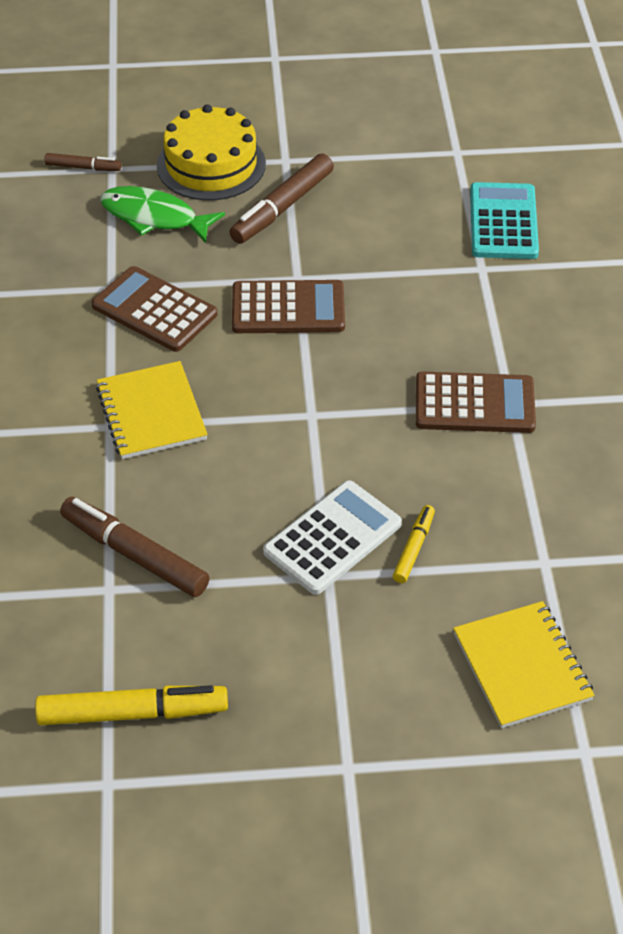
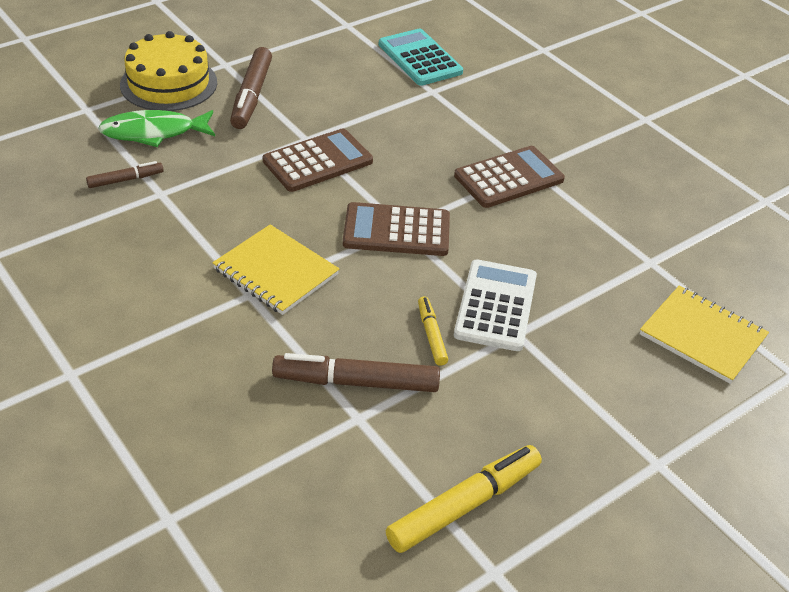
camera: 35 degrees left, 5 degrees down
(83, 167) = (60, 115): brown marker -> brown marker (125, 180)
(154, 310) = (212, 197): brown calculator -> brown calculator (396, 231)
(413, 548) = (558, 289): yellow marker -> yellow marker (431, 335)

